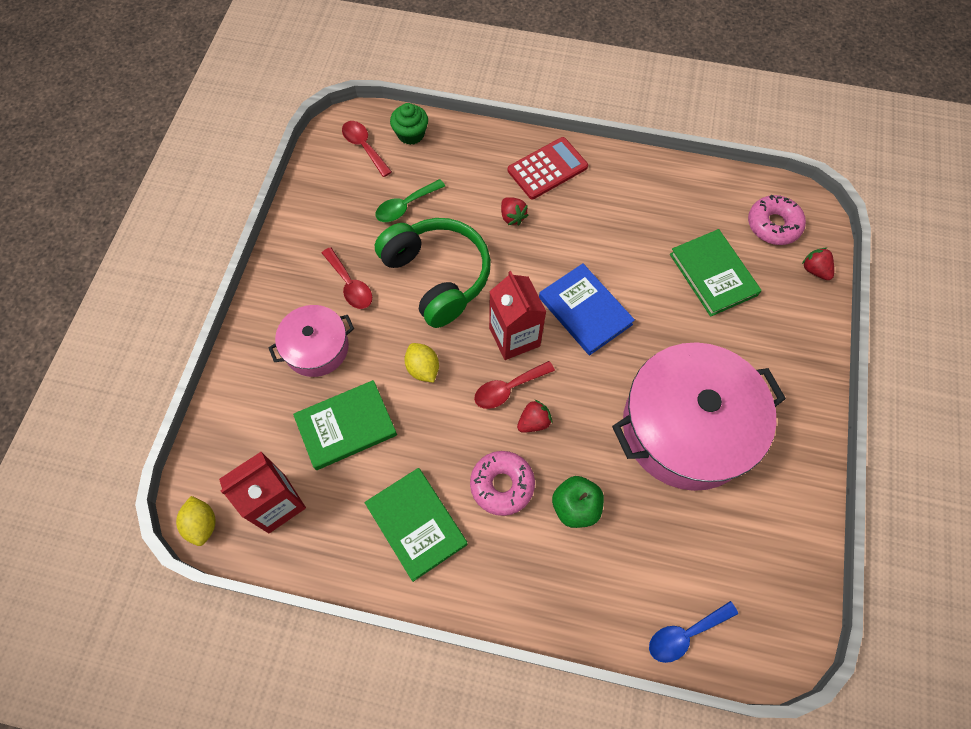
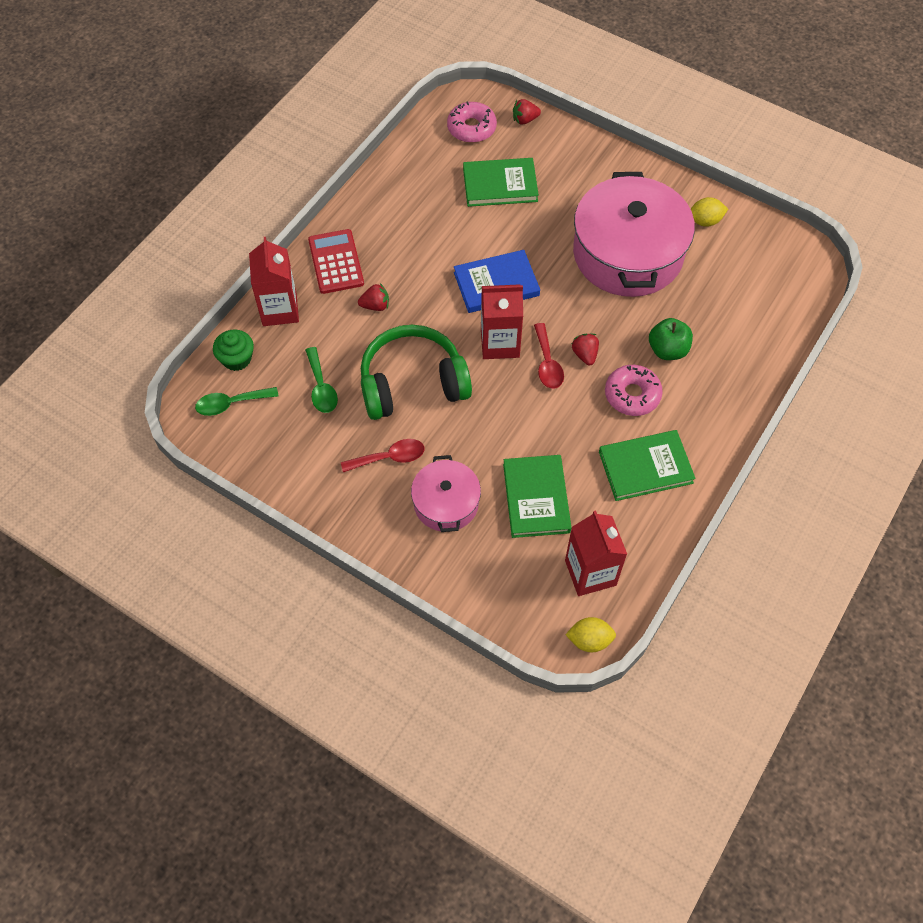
camera: 70 degrees left, 5 degrees down
(364, 147) = (231, 404): red spoon -> green spoon
(423, 368) = (502, 422): yellow lemon -> yellow lemon (705, 221)
(475, 145) = (279, 310): none -> red carton
(684, 634) = (786, 315): blue spoon -> none

